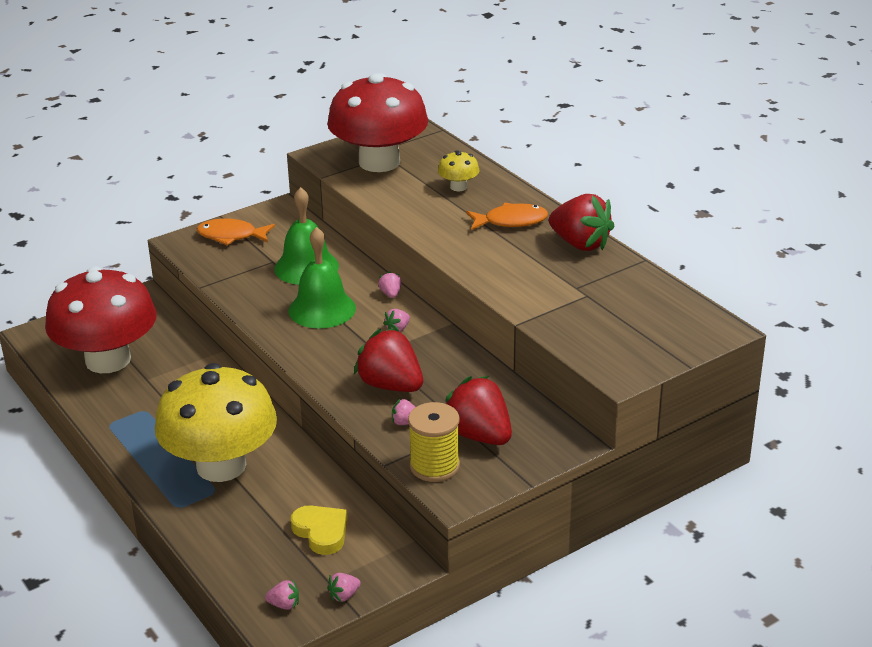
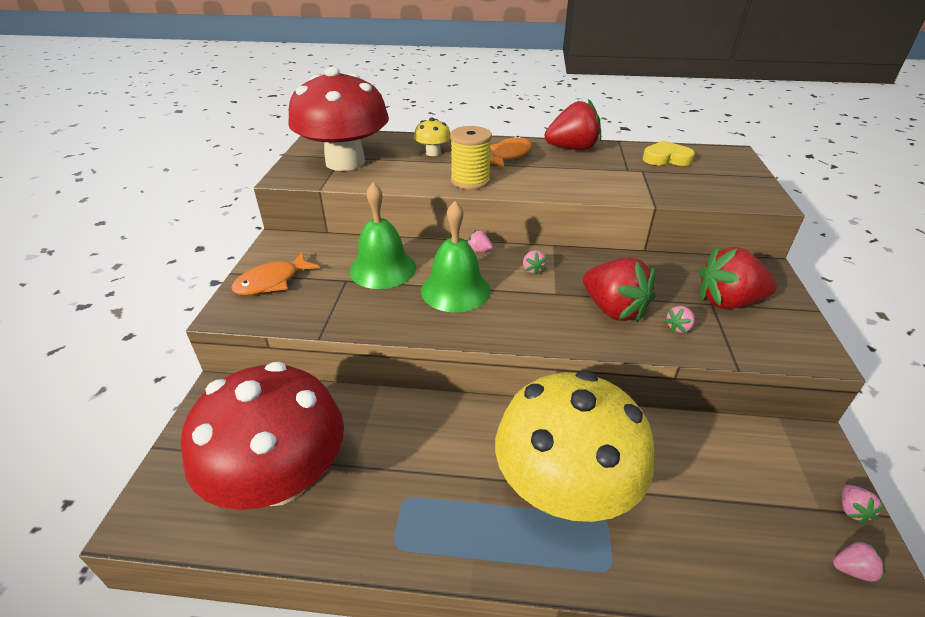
camera: 50 degrees left, 5 degrees up
(284, 605) = (852, 569): pink strawberry -> pink strawberry turned 45 degrees clockwise
(321, 532) = (733, 471): yellow heart -> yellow heart (666, 158)
(390, 385) = (613, 309): red strawberry -> red strawberry turned 120 degrees counterclockwise
(434, 466) = (760, 343): yellow spool -> yellow spool (470, 181)

